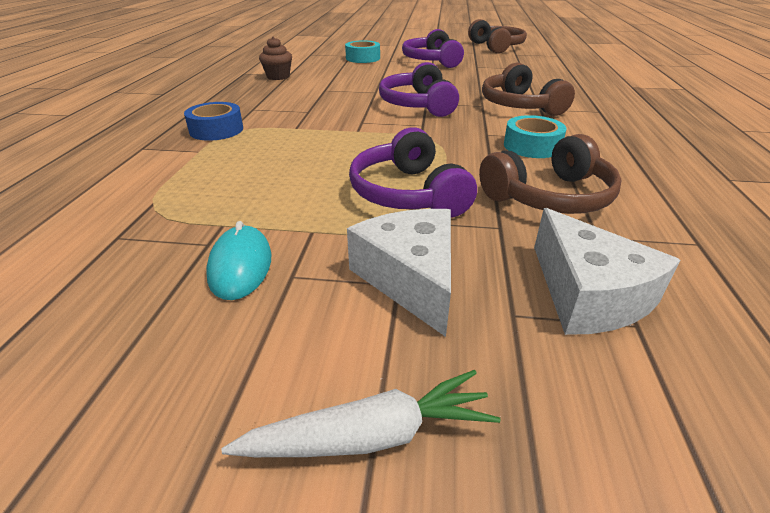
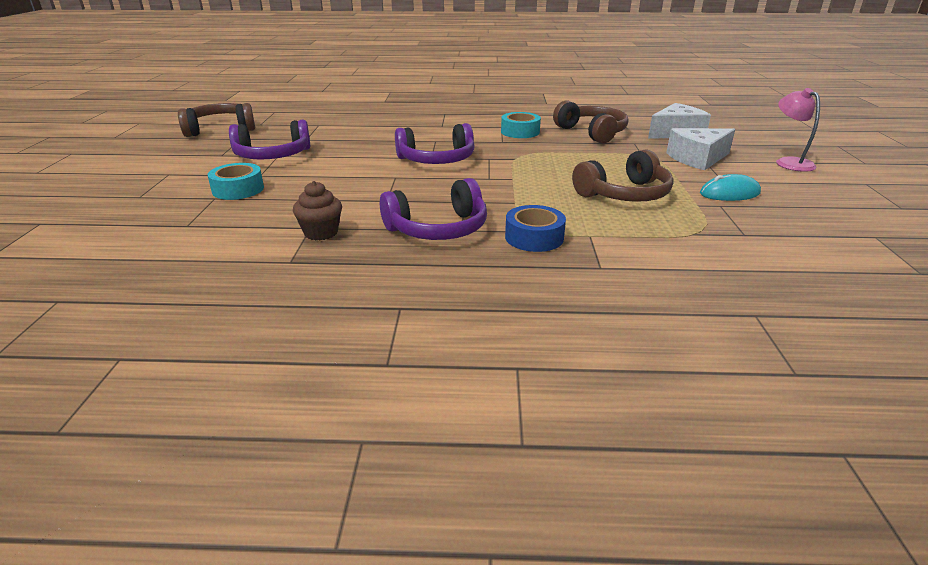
camera: 95 degrees left, 5 degrees down
(370, 436) = (789, 162): white carrot -> pink lamp
(408, 193) = (613, 160): purple headphones -> purple headphones (438, 229)
(519, 106) = (435, 131): brown headphones -> brown headphones (625, 194)

